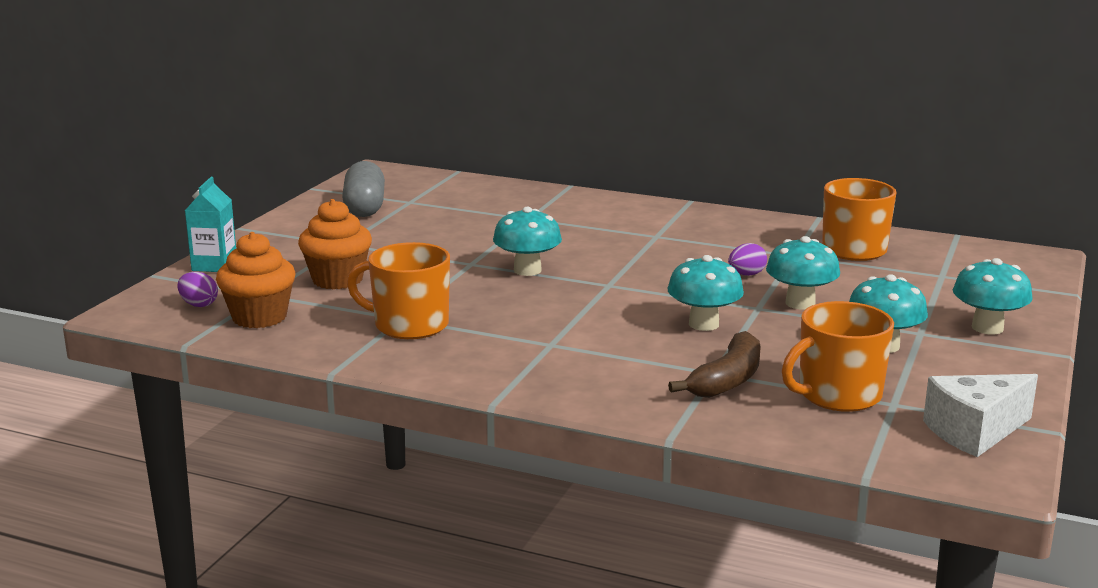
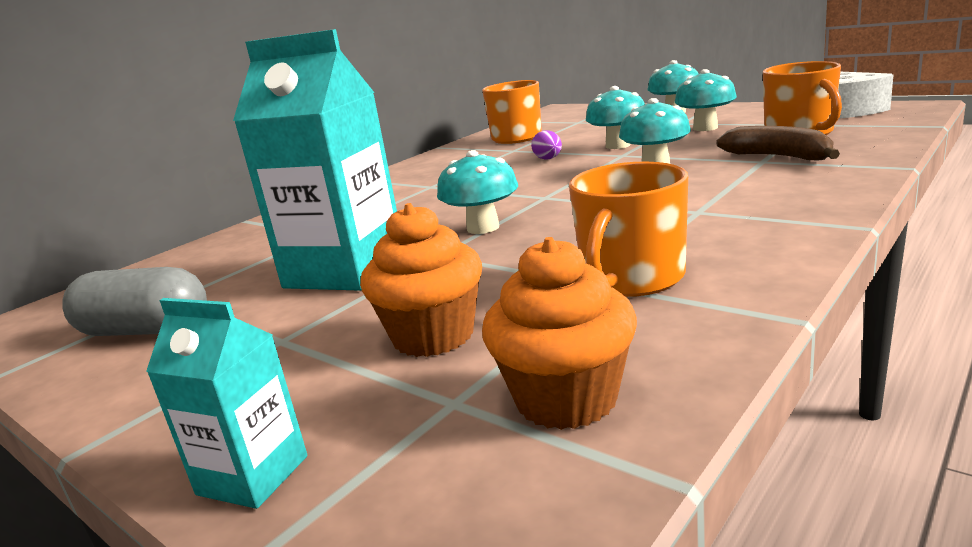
camera: 70 degrees left, 0 degrees up
(199, 304) = (468, 482): purple egg -> none
(447, 240) = (345, 270): none -> turquoise carton

